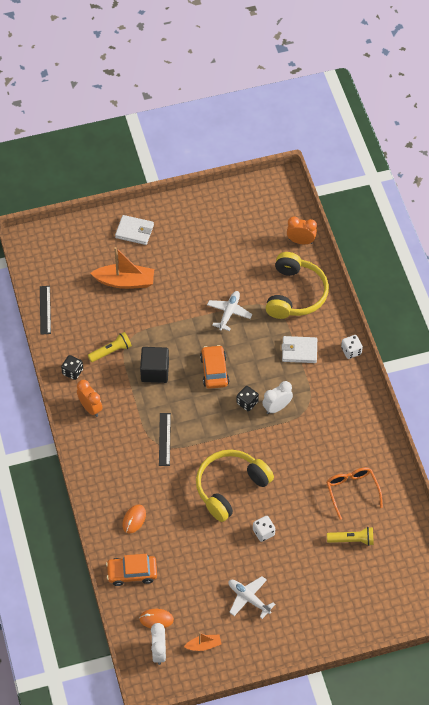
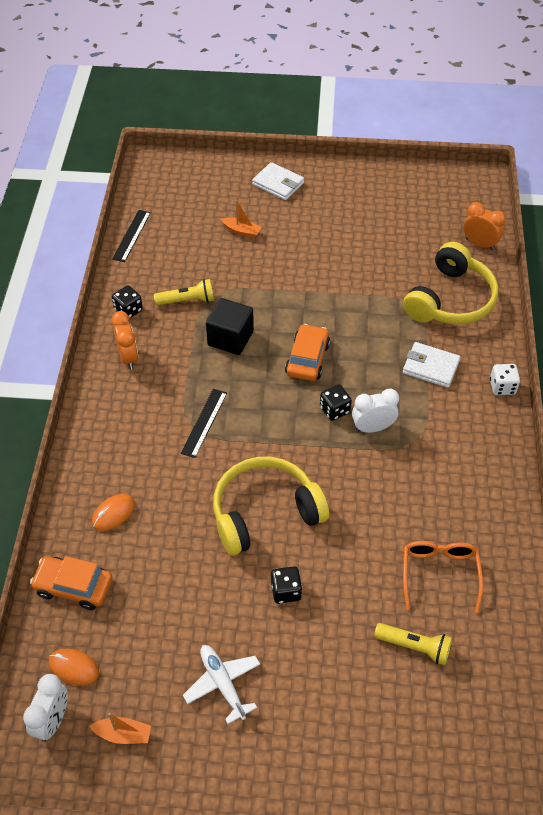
camera: 20 degrees right, 5 degrees down
(125, 281) = (242, 231): orange boat -> orange boat, size x0.52
(229, 312) = (355, 298): white plane -> none
(263, 532) = (286, 591): white dice -> black dice

